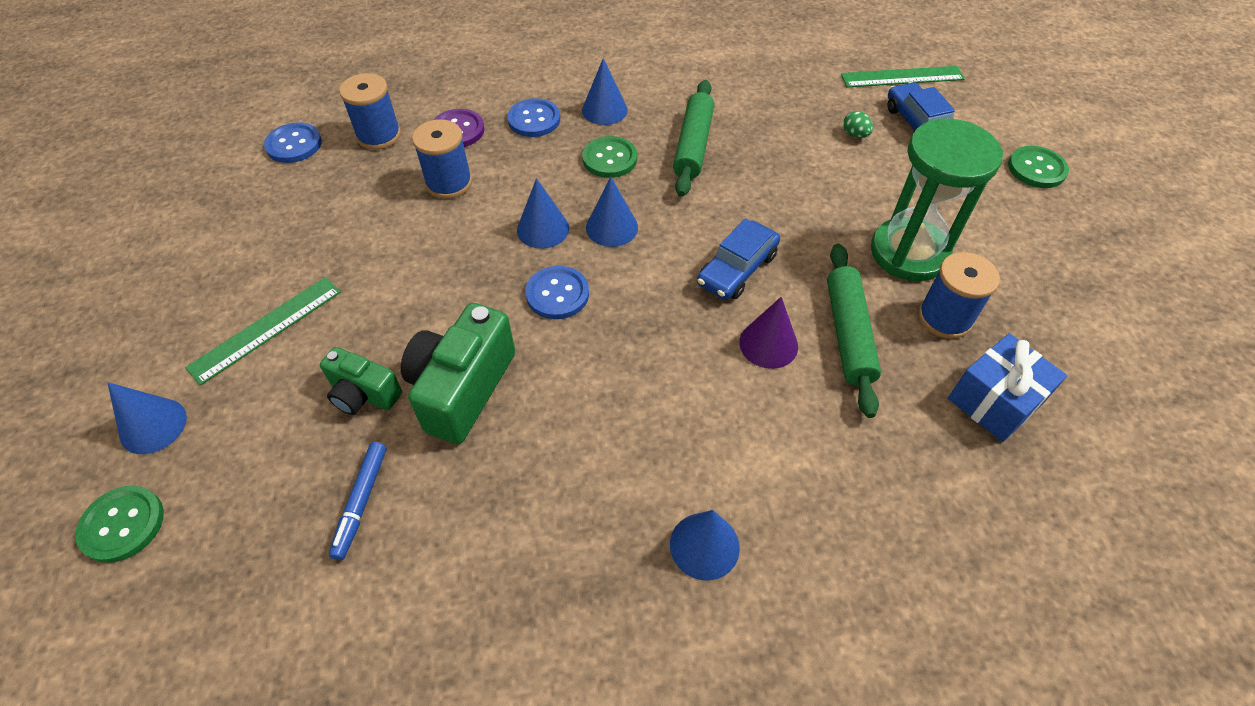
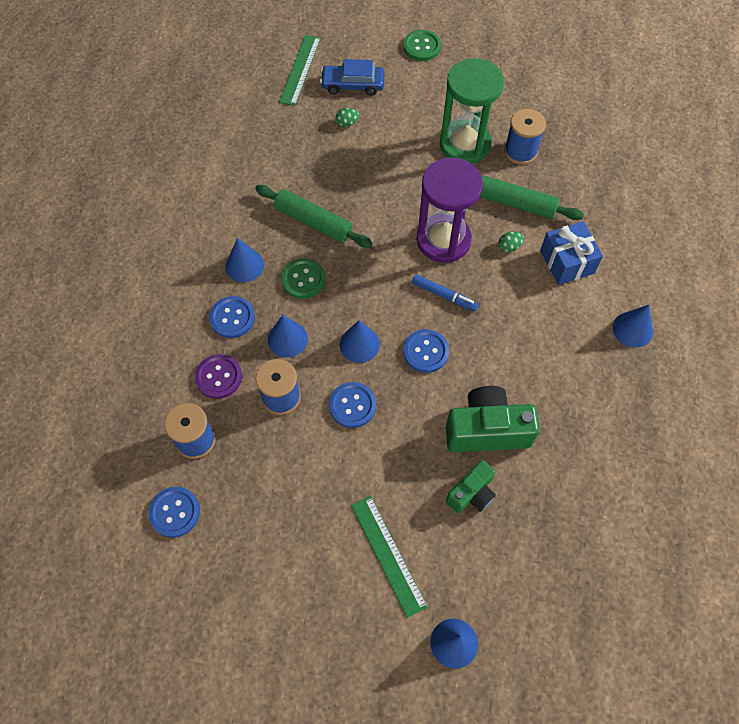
camera: 70 degrees left, 10 degrees up
(122, 525) = (531, 664): green button -> none
(361, 502) = (556, 507): blue marker -> blue marker (444, 295)
(457, 245) = (352, 405): none -> blue button
(462, 388) = (487, 430): green camera -> green camera turned 135 degrees clockwise
(612, 227) = (376, 300): blue cone -> blue cone (287, 339)
(737, 269) = (443, 240): blue car -> purple hourglass
(768, 344) = (509, 247): purple cone -> green egg
(994, 401) = (583, 157): blue gift -> blue gift (567, 262)

